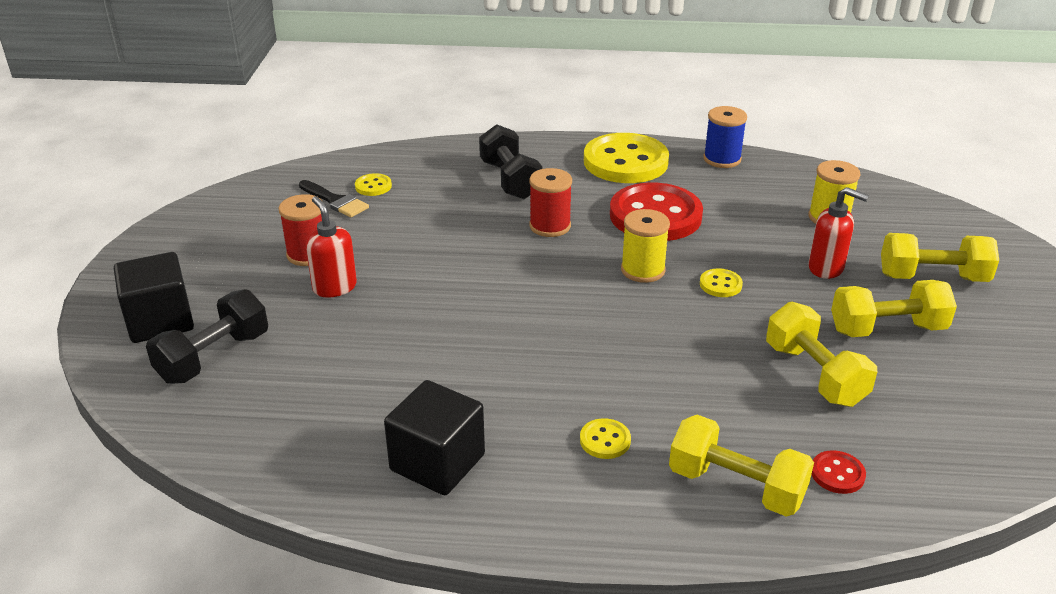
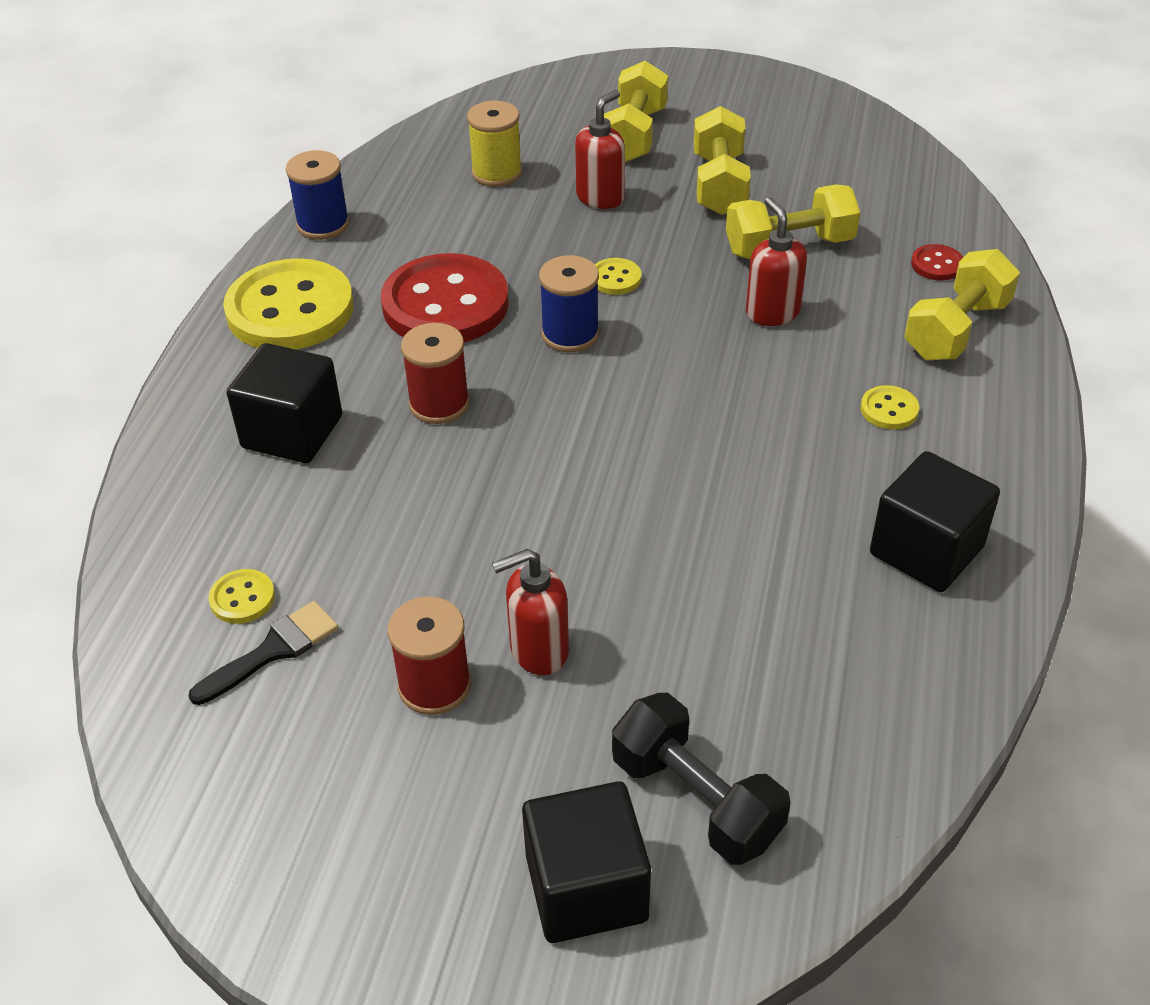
camera: 80 degrees left, 10 degrees up
(510, 180) = (292, 432): black dumbbell -> black cube
(643, 270) = (570, 334): yellow spool -> blue spool
(712, 368) = (772, 312): none -> red soap dispenser

